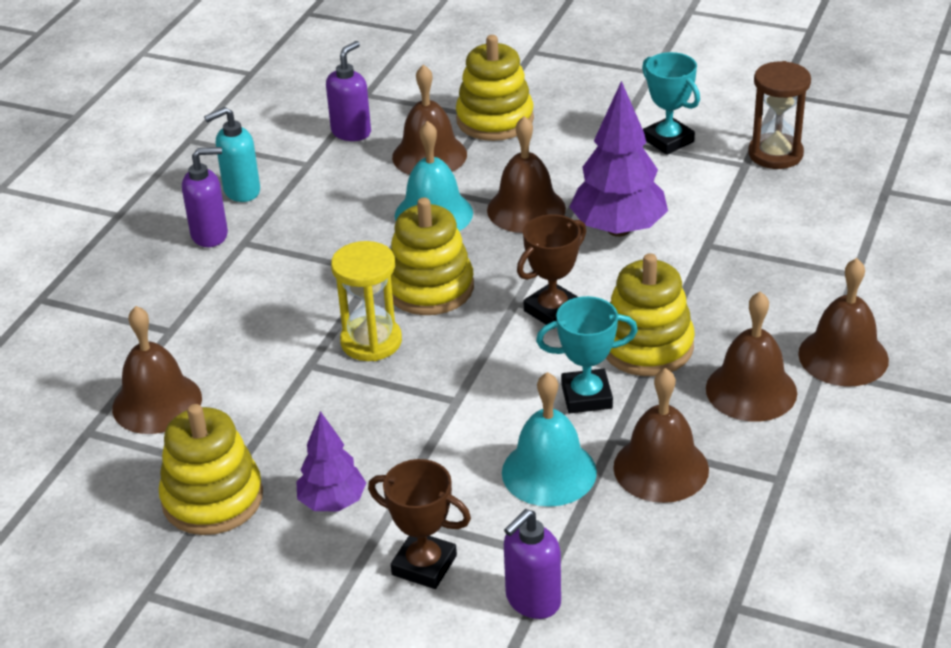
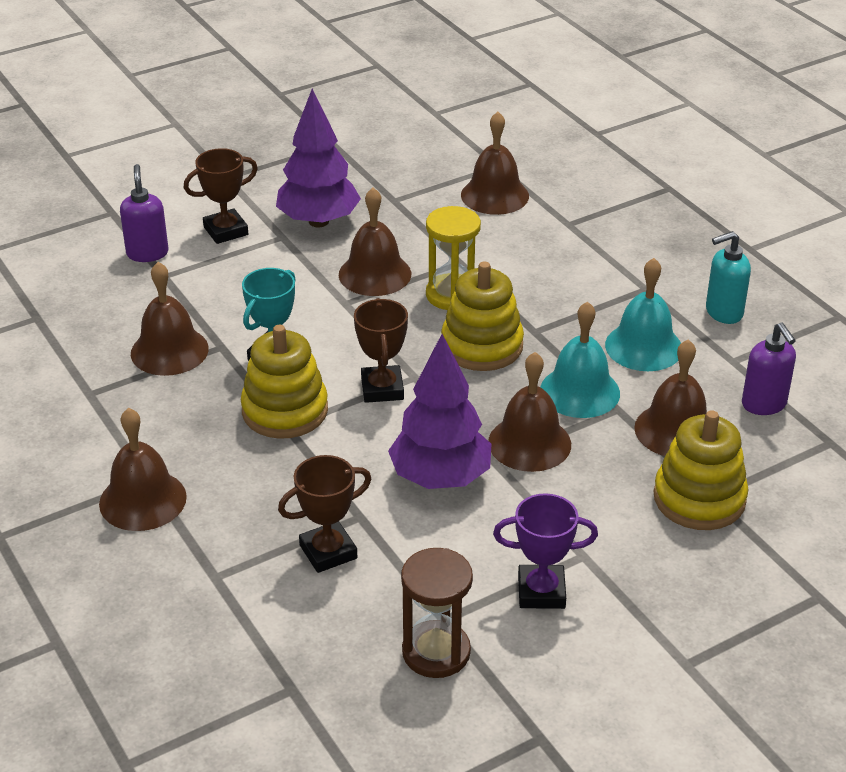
camera: 125 degrees right, 0 degrees up
(210, 235) = (673, 277): purple soap dispenser -> none
(212, 499) = (379, 185): yellow stacking toy -> none
(241, 191) = (723, 312): turquoise soap dispenser -> turquoise soap dispenser turned 120 degrees counterclockwise
(332, 502) = (318, 221): purple tree -> purple tree, size x1.66
(549, 472) = (230, 306): turquoise bell -> turquoise bell (643, 346)
(668, 140) = (541, 592): turquoise trophy -> purple trophy
(751, 390) = (176, 432): brown bell -> brown bell (375, 274)
(759, 239) = (328, 552): none -> brown trophy

